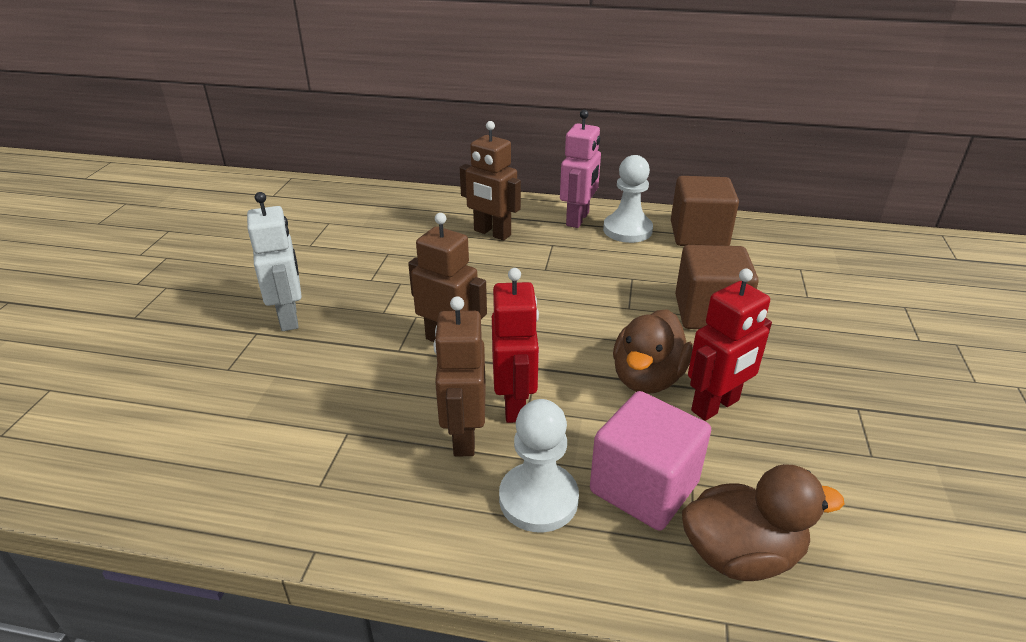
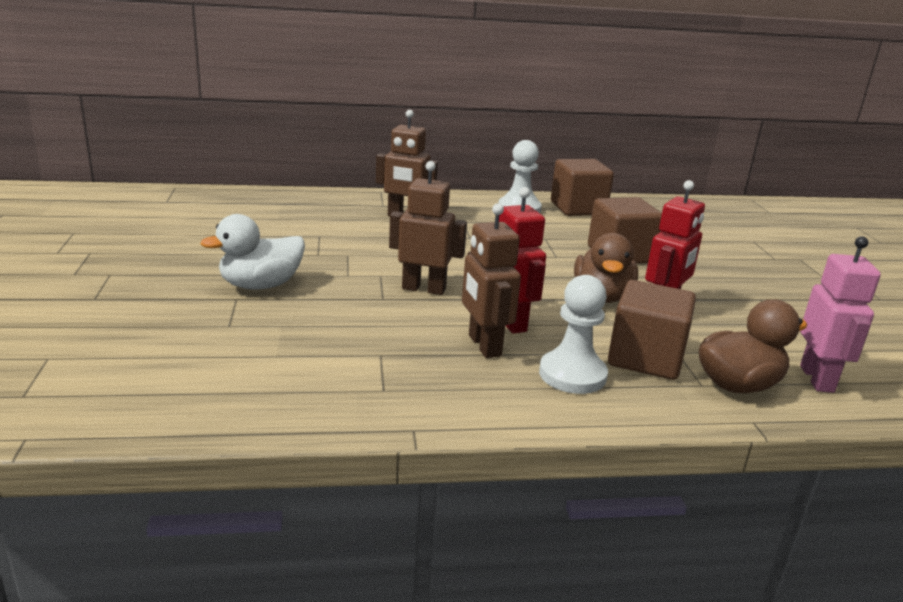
camera: 20 degrees left, 10 degrees down
(289, 317) = (261, 285): white robot -> white duck
(578, 219) = (473, 204): pink robot -> pink robot (817, 379)
(644, 487) = (645, 358): pink cube -> brown cube

